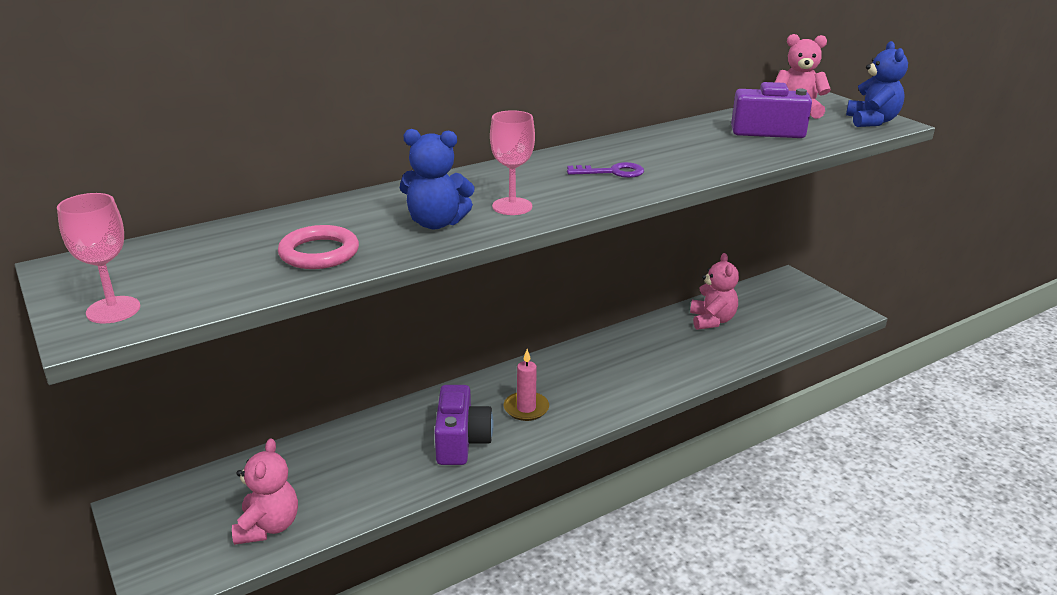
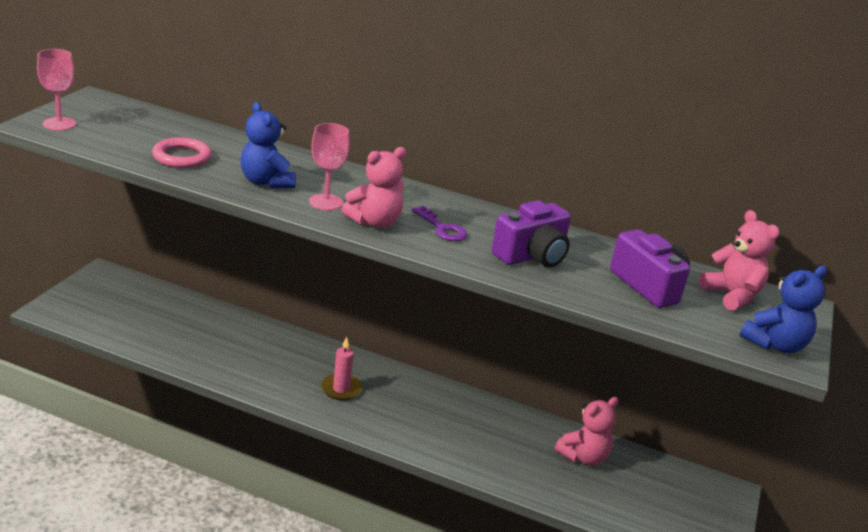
camera: 50 degrees right, 0 degrees up
(268, 526) = (123, 326): pink teddy bear -> pink teddy bear (374, 222)
(461, 441) = (273, 372): purple camera -> purple camera (532, 256)

